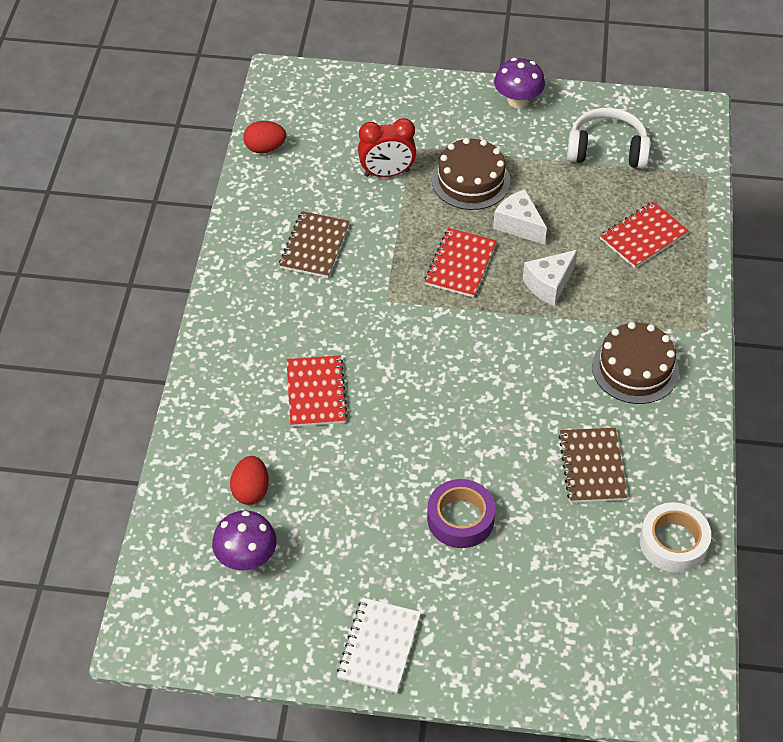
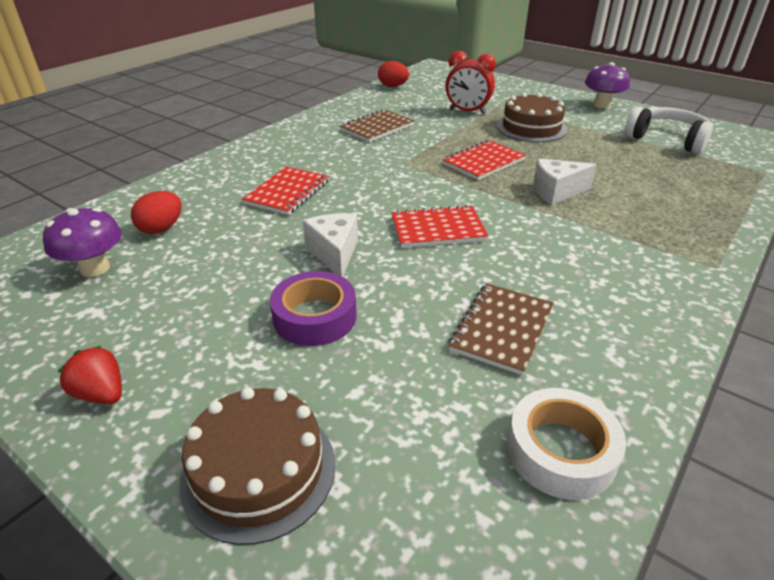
camera: 30 degrees right, 15 degrees down
(379, 646) = (101, 394): white notebook -> red strawberry
(519, 225) = (554, 156): white cheese -> white cheese (334, 253)
(635, 368) = (611, 269): brown cake -> brown cake (258, 470)
(643, 236) = (675, 189): red notebook -> red notebook (438, 229)

